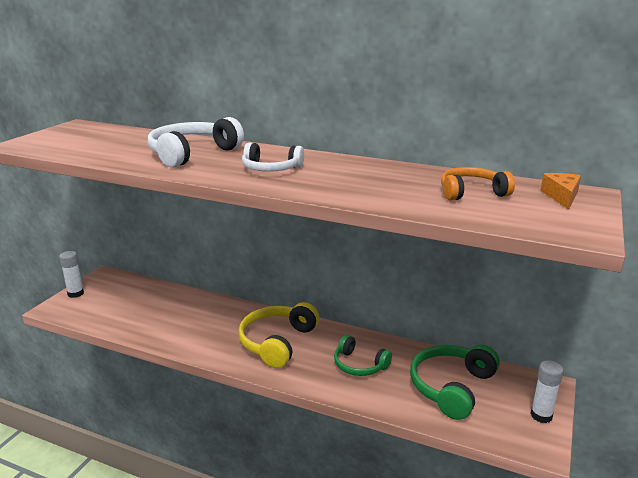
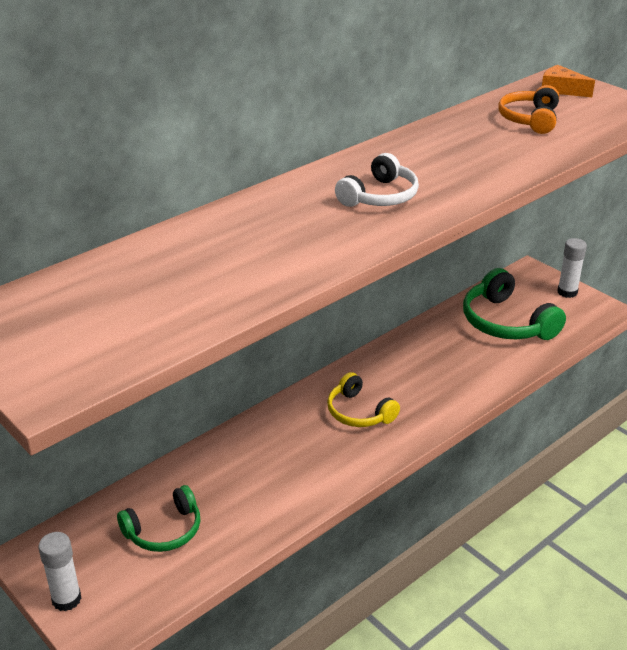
camera: 65 degrees left, 10 degrees up
(192, 154) = (268, 236): white headphones -> none
(277, 342) = (359, 412): yellow headphones -> yellow headphones, size x0.64
(359, 365) = (439, 366): green headphones -> green headphones (164, 530)

